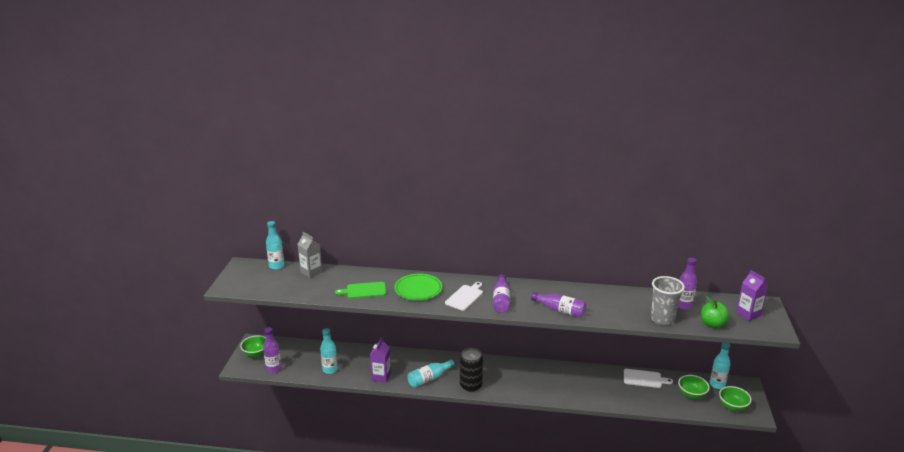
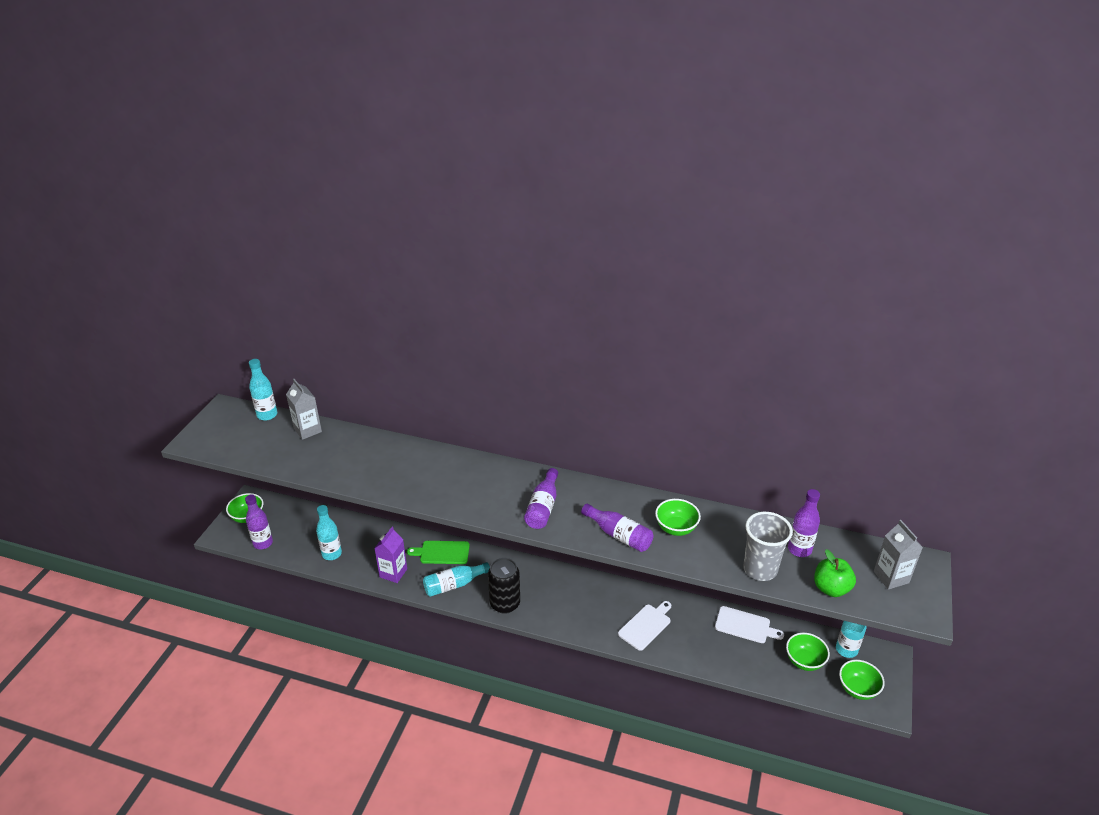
camera: 10 degrees right, 10 degrees up
(364, 290) = (365, 468): green cutting board -> green cutting board (442, 552)
(418, 289) = (437, 475): green plate -> none
(465, 297) = (495, 495): white cutting board -> white cutting board (646, 626)
(597, 302) = (676, 528): none -> green bowl
(748, 314) = (891, 577): purple carton -> grey carton

